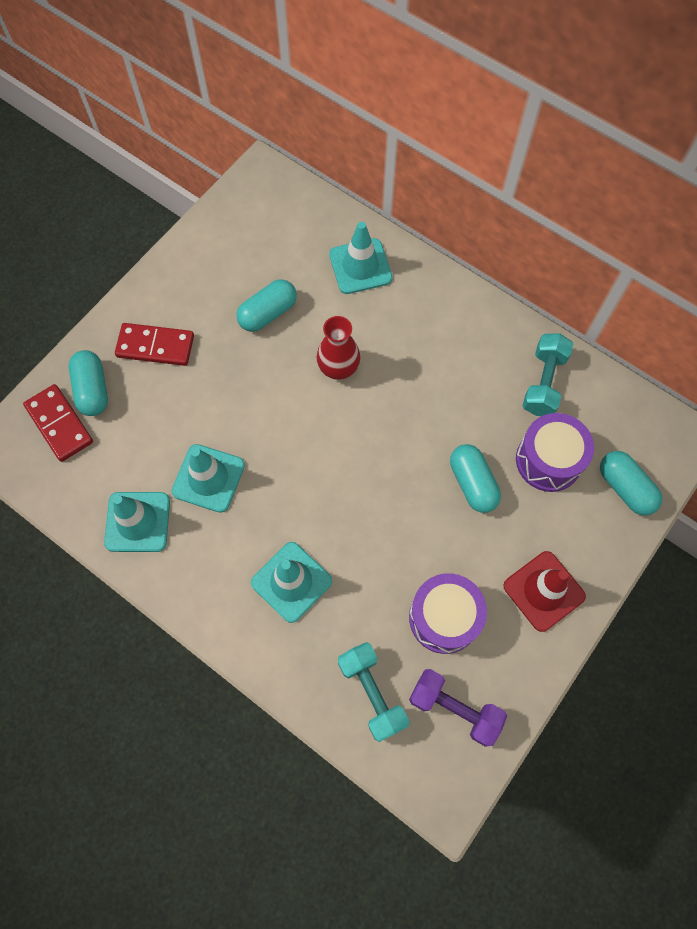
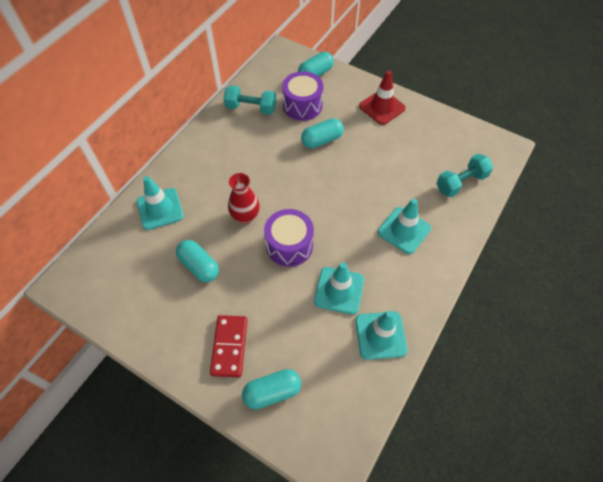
camera: 95 degrees left, 10 degrees down
(59, 424) = (306, 414): red domino -> none
(444, 618) = (408, 151): purple drum -> purple drum (289, 245)
(454, 708) = (458, 144): purple dumbbell -> none

